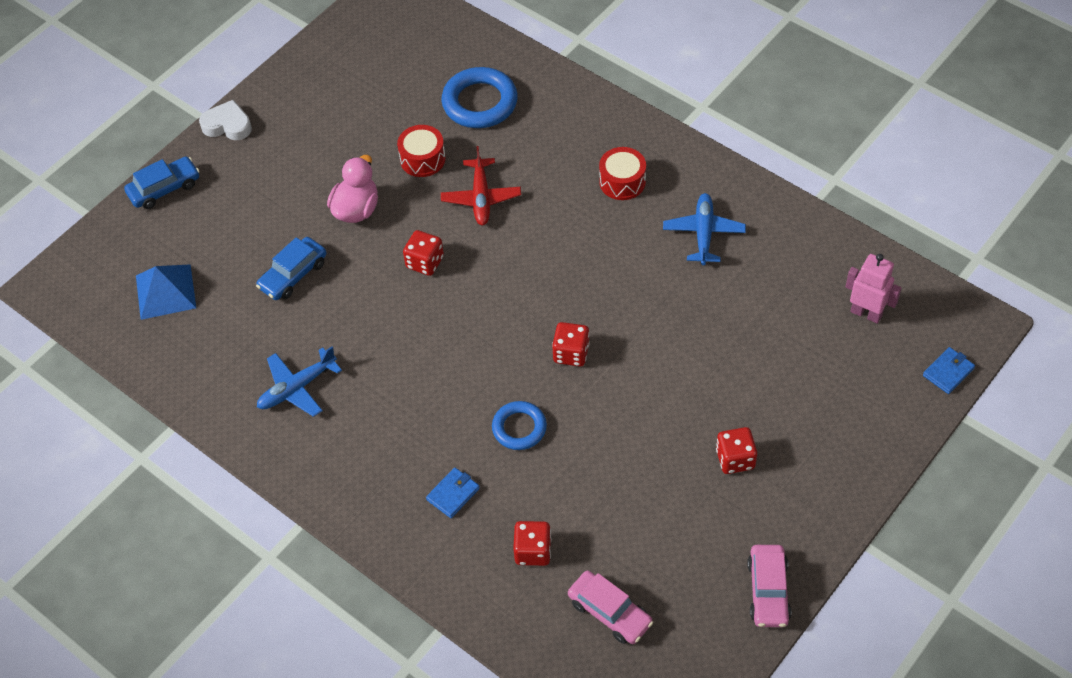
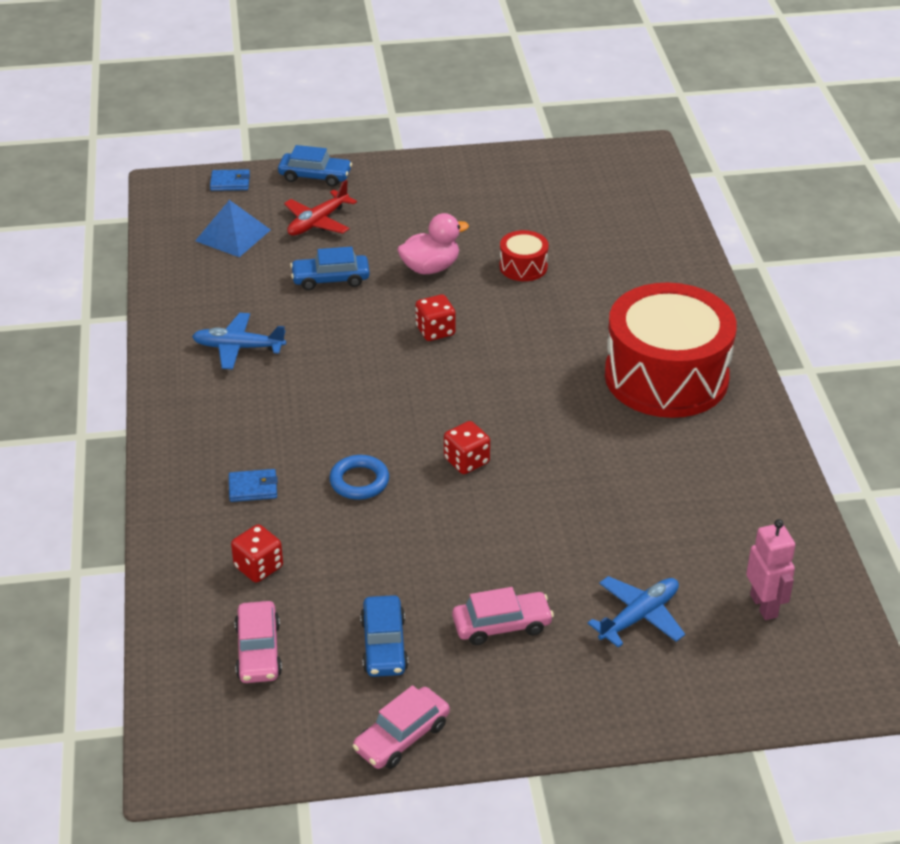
camera: 40 degrees right, 15 degrees down
(227, 125) = (409, 165): white heart -> none
(480, 102) = (618, 257): blue ring -> none
(481, 198) = (535, 317): red plane -> red plane (318, 222)
(622, 182) = (666, 376): red drum -> red drum, size x2.38
(682, 537) = (384, 645): none -> blue car
(703, 233) = (689, 454): blue plane -> blue plane (639, 616)
(735, 459) = (502, 625): red dice -> pink car
(948, 372) = (786, 703): blue wallet -> blue wallet (230, 182)

